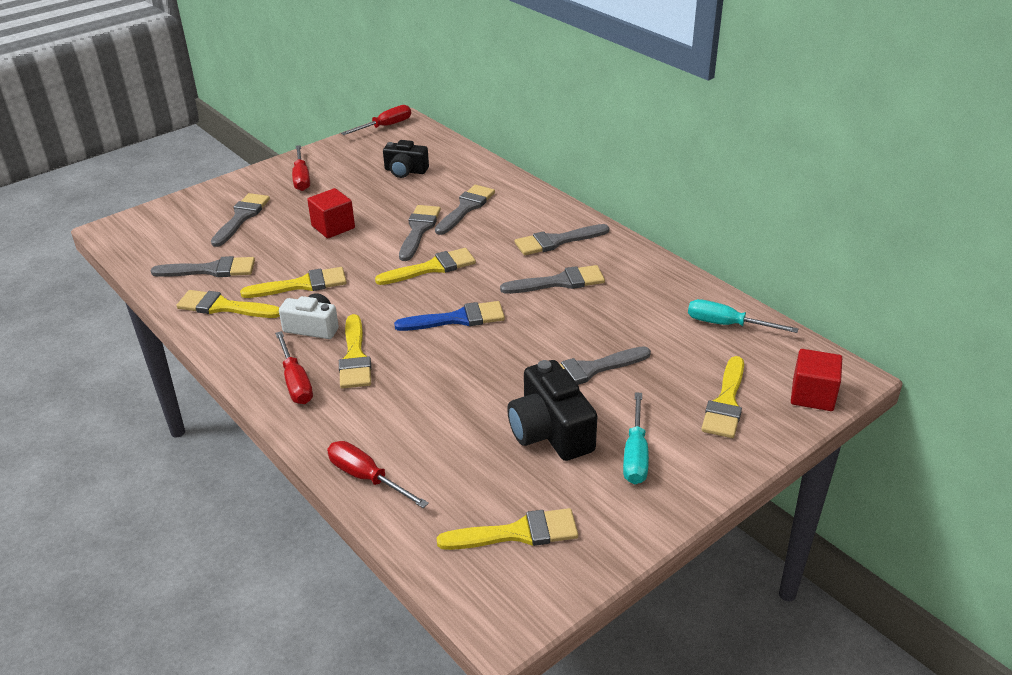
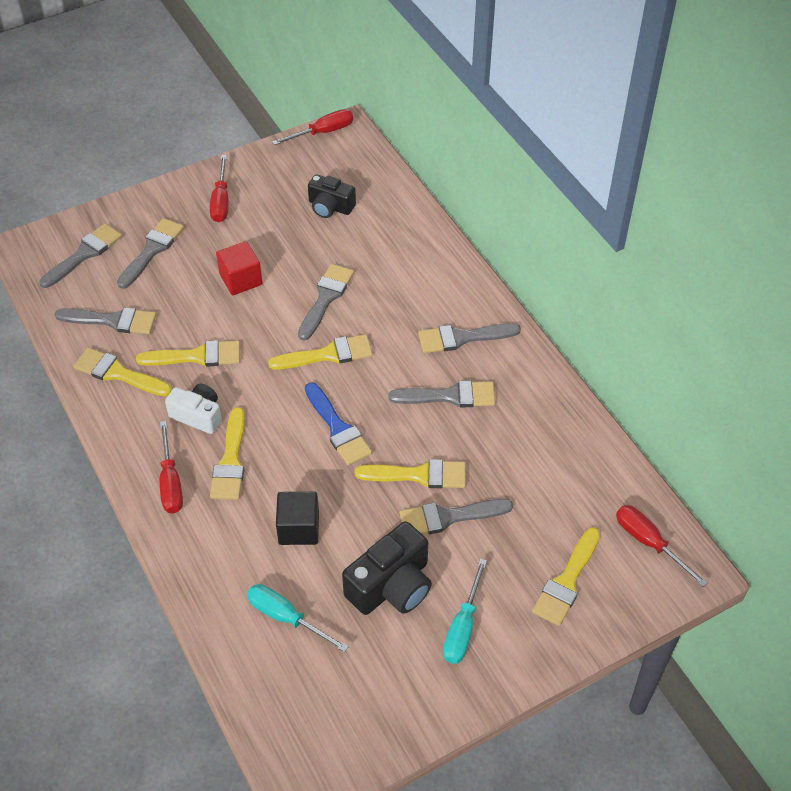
camera: 10 degrees right, 15 degrees up
(367, 478) = (215, 608): red screwdriver -> red screwdriver (649, 543)
(439, 399) = (299, 528): none -> black cube
(457, 319) = (338, 428): blue brush -> blue brush turned 60 degrees clockwise
(466, 208) = (380, 274): grey brush -> grey brush (84, 254)
(517, 533) = (333, 694): yellow brush -> yellow brush (419, 475)
(550, 431) = (391, 585): black camera -> black camera turned 120 degrees counterclockwise
(727, 325) = (600, 483): turquoise screwdriver -> turquoise screwdriver (286, 618)
(812, 395) = (653, 588): red cube -> none

